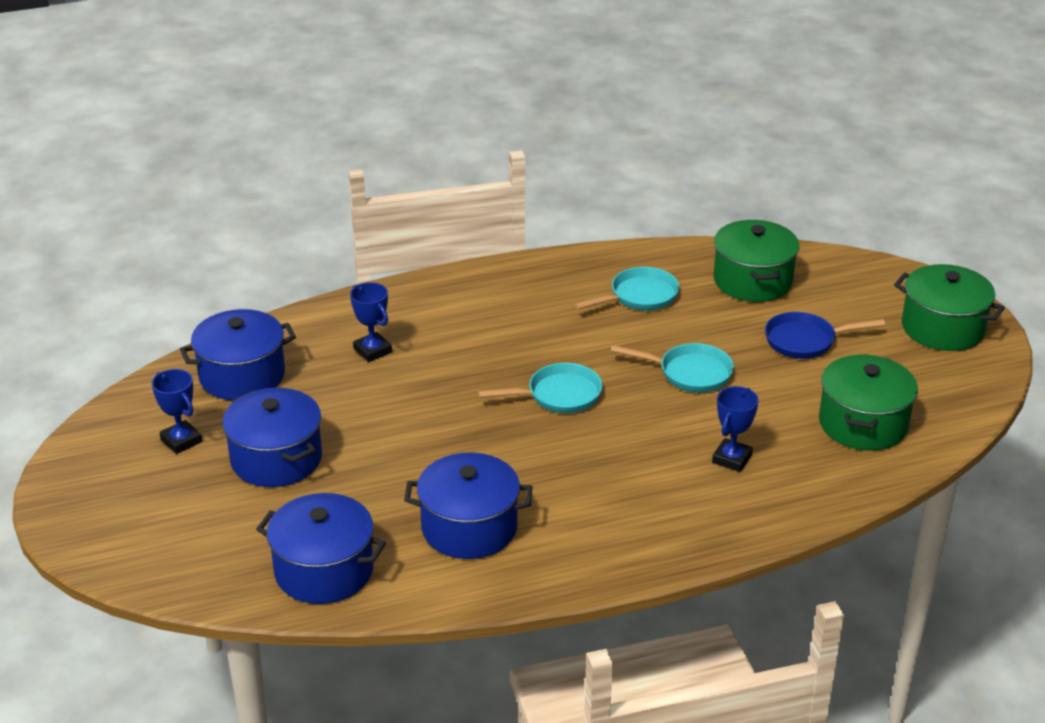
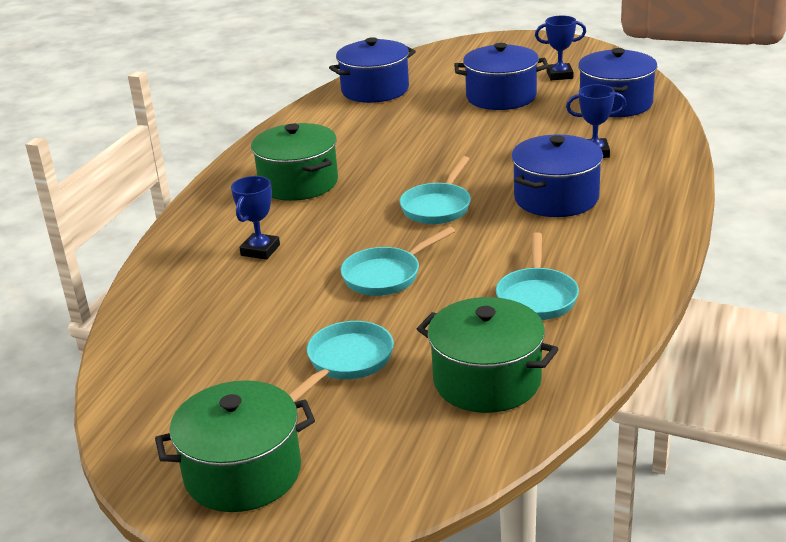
camera: 130 degrees right, 5 degrees down
(469, 527) = (345, 136): blue pot -> blue pot (556, 198)
(732, 459) = (260, 250): blue trophy -> blue trophy turned 45 degrees clockwise
(805, 341) = (346, 362): blue pan -> turquoise pan
(863, 424) = (199, 333): green pot -> green pot (298, 183)

